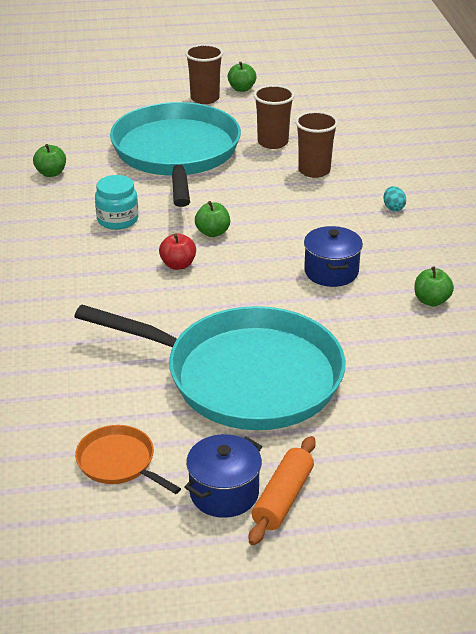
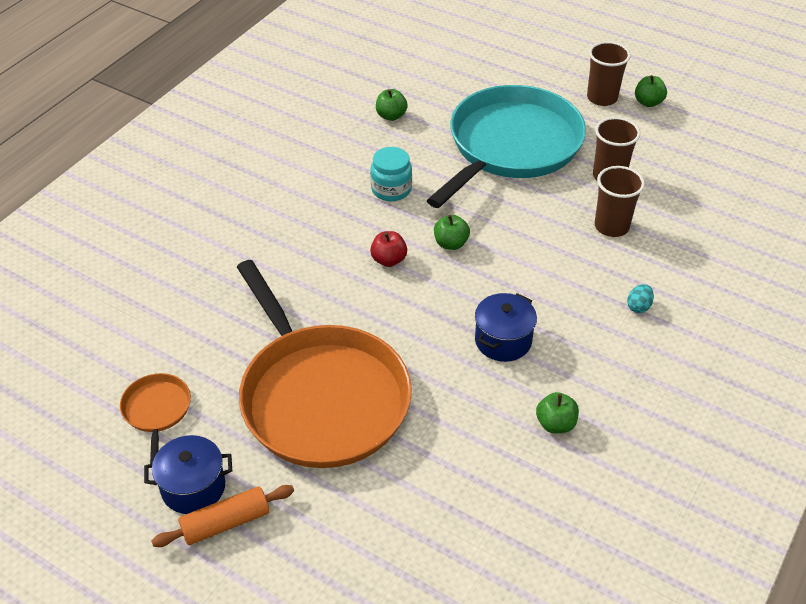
camera: 40 degrees right, 10 degrees up
(245, 376) = (321, 397): turquoise pan -> orange pan

